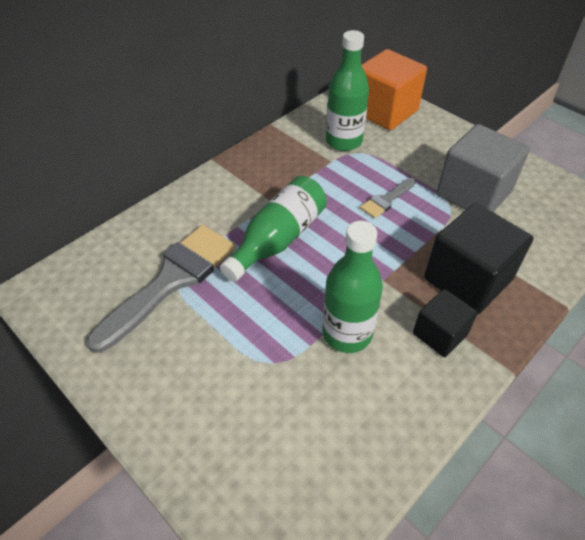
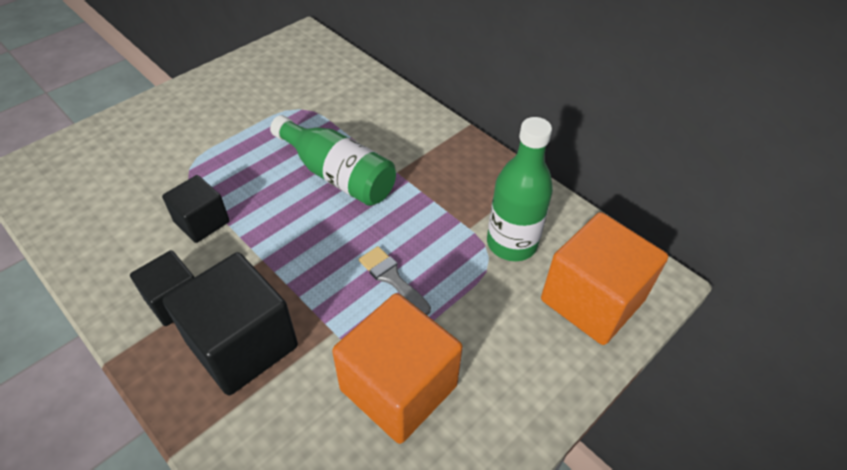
camera: 90 degrees right, 0 degrees up
(172, 280) = (297, 105): grey brush -> none
(347, 333) = (202, 222): green bottle -> black cube
(473, 193) = (398, 387): grey cube -> orange cube

